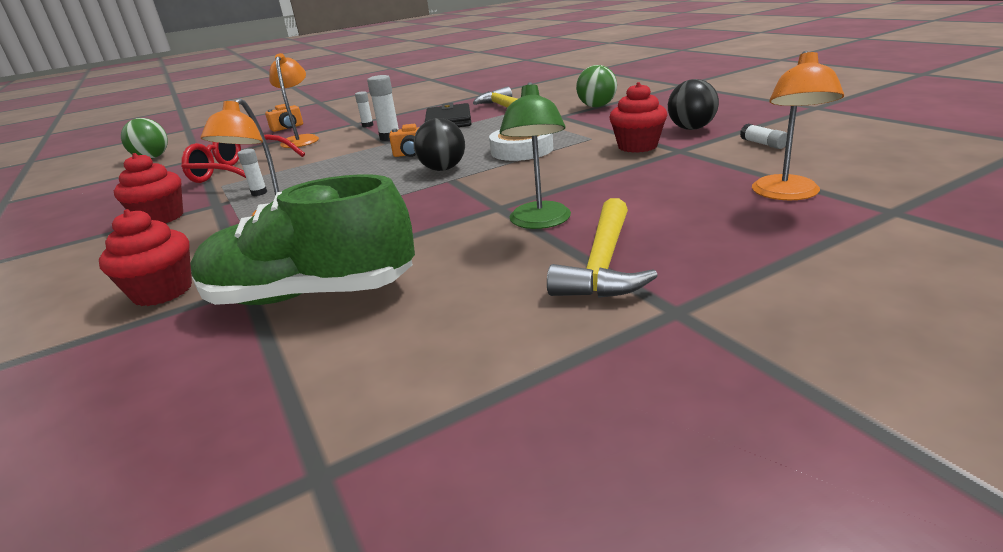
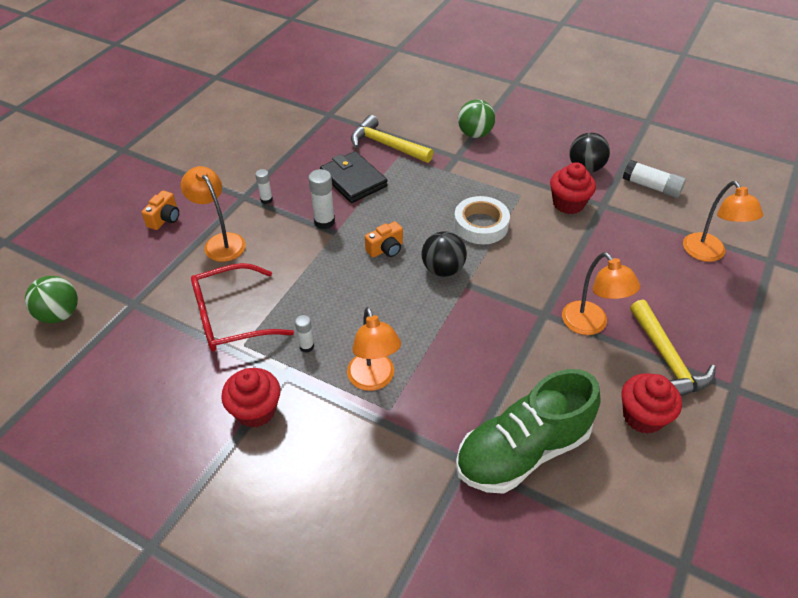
camera: 35 degrees left, 20 degrees up
(163, 291) = (405, 491): red cupcake -> red cupcake (643, 416)
(540, 222) = (590, 325): green lamp -> orange lamp
(763, 144) = (651, 186): white glue stick -> white glue stick, size x1.66

